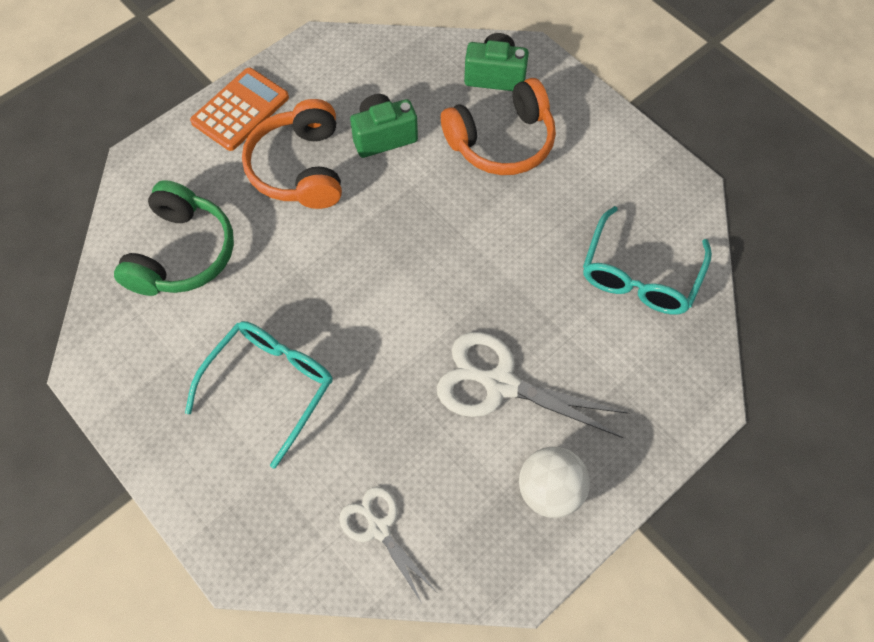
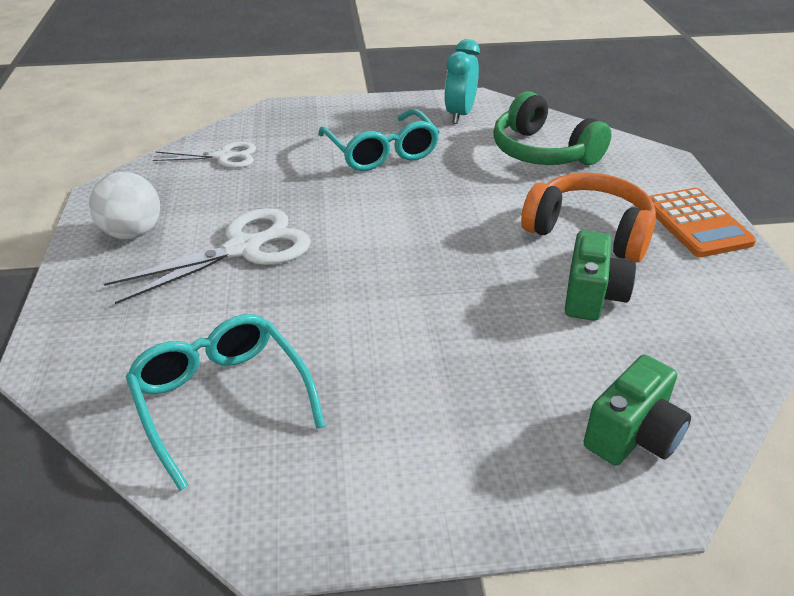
camera: 125 degrees right, 25 degrees down
(139, 364) = (460, 115): none -> turquoise clock
(502, 141) = (512, 384): orange headphones -> none

